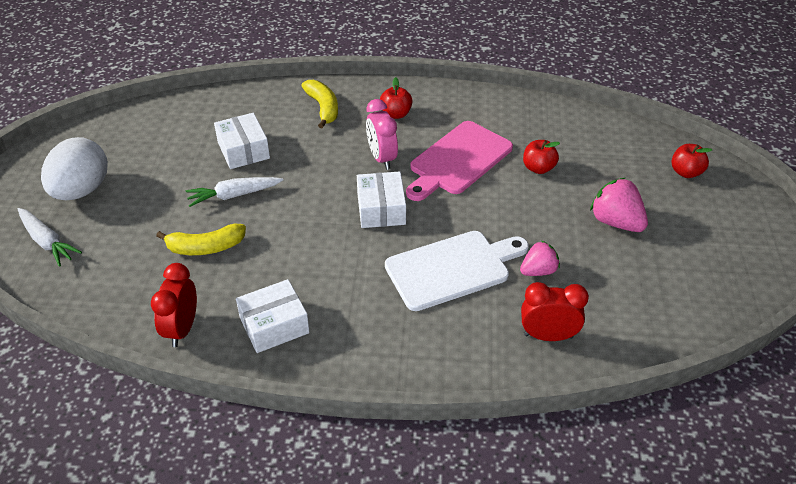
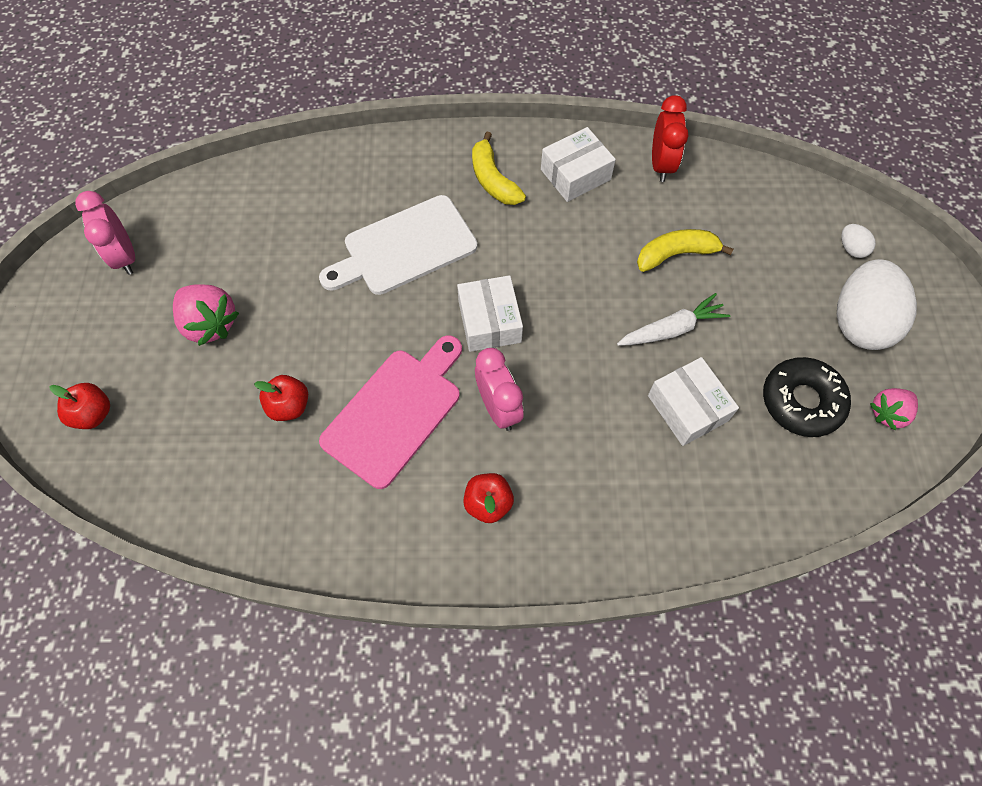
camera: 175 degrees right, 20 degrees up
(47, 242) = (851, 249): white carrot -> white egg
(159, 149) = (801, 401): none -> black donut
(323, 108) = (600, 508): yellow banana -> yellow banana (493, 180)
(538, 271) = (312, 252): pink strawberry -> pink strawberry (887, 413)
(548, 336) = (313, 182): red clock -> none
(715, 278) = (125, 257): none -> pink clock

